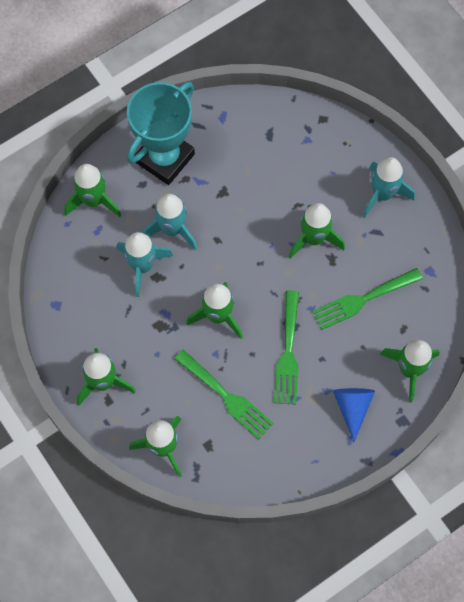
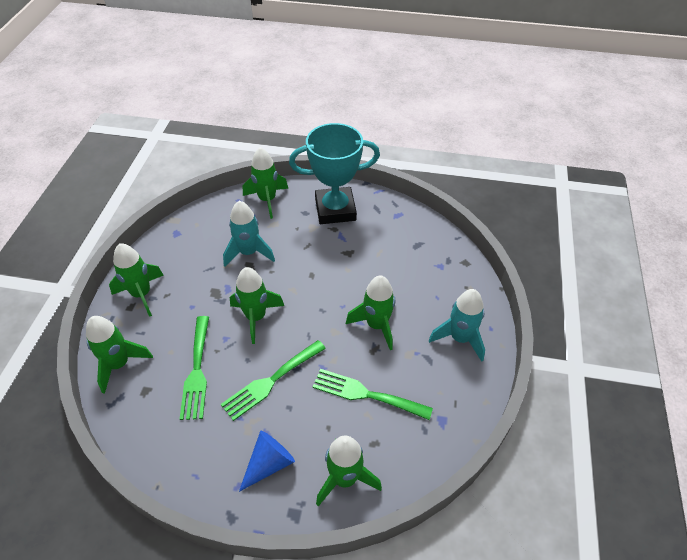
camera: 45 degrees right, 20 degrees down
(172, 229) = (291, 248): turquoise rocket -> none

